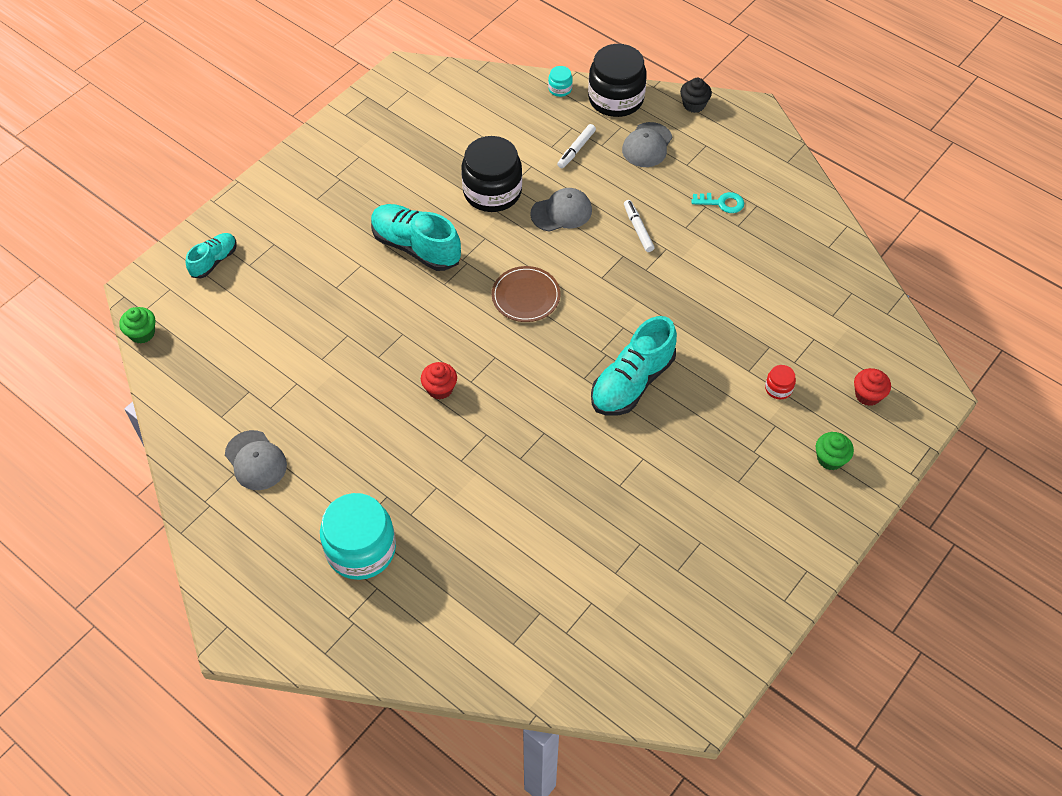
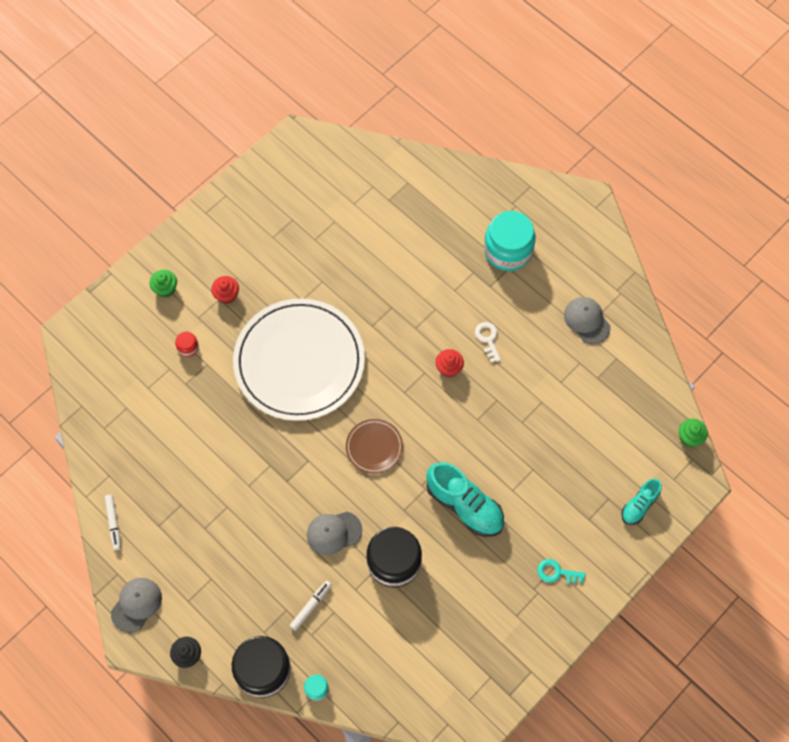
camera: 175 degrees left, 10 degrees up
(389, 427) = (488, 339): none -> white key
(632, 382) = (299, 361): turquoise shoe -> white plate
(638, 229) = (269, 508): white marker -> white marker (113, 523)
(647, 145) = (243, 606): grey cap -> grey cap (136, 604)
(722, 203) = (189, 531): turquoise key -> turquoise key (557, 572)
(868, 395) = (121, 336): red cupcake -> red cupcake (227, 295)

